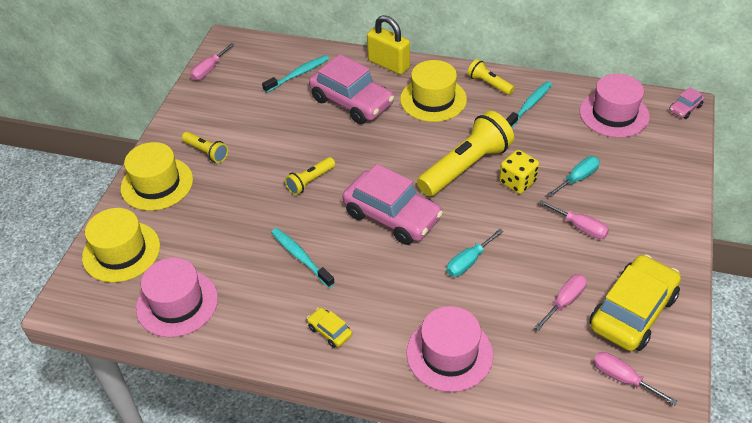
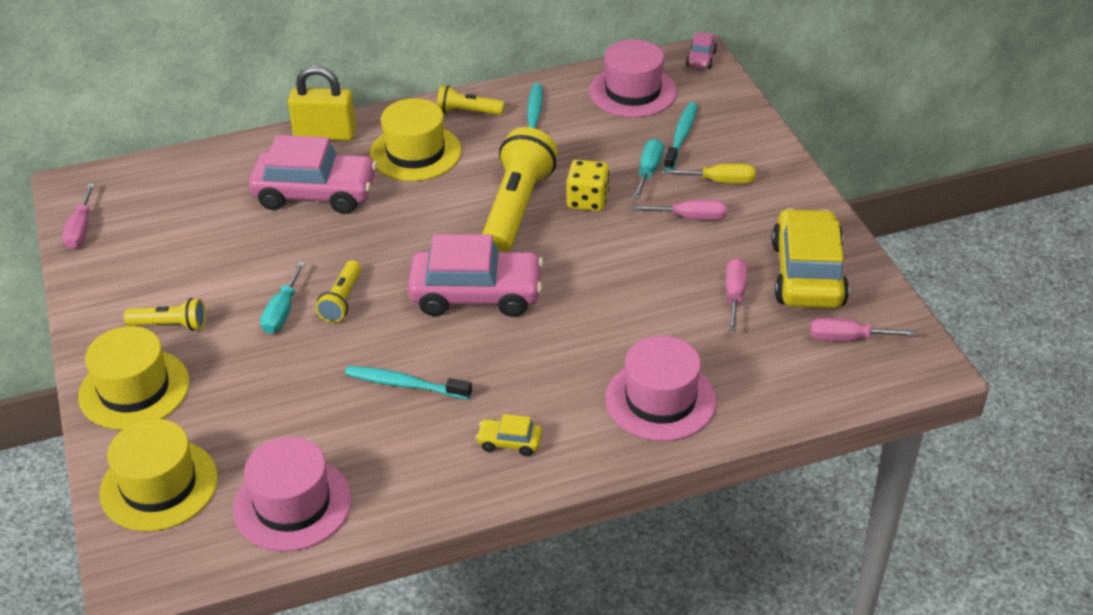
camera: 35 degrees left, 5 degrees down
(298, 74) = (214, 189): turquoise toothbrush -> turquoise toothbrush (681, 136)
(468, 262) = (603, 302): turquoise screwdriver -> turquoise screwdriver (282, 312)
(624, 209) = (720, 181): none -> yellow screwdriver

